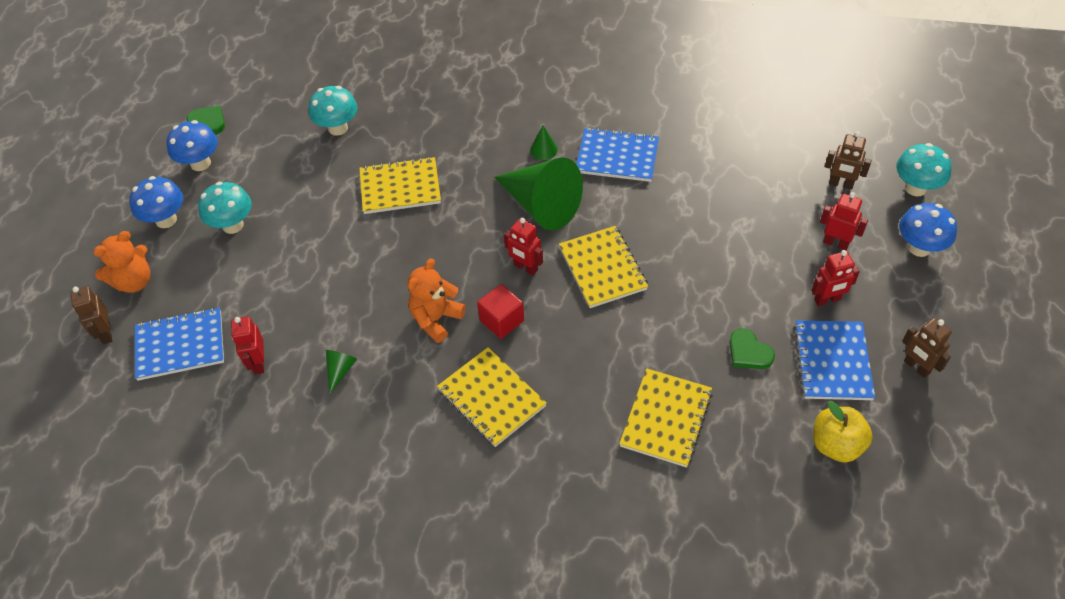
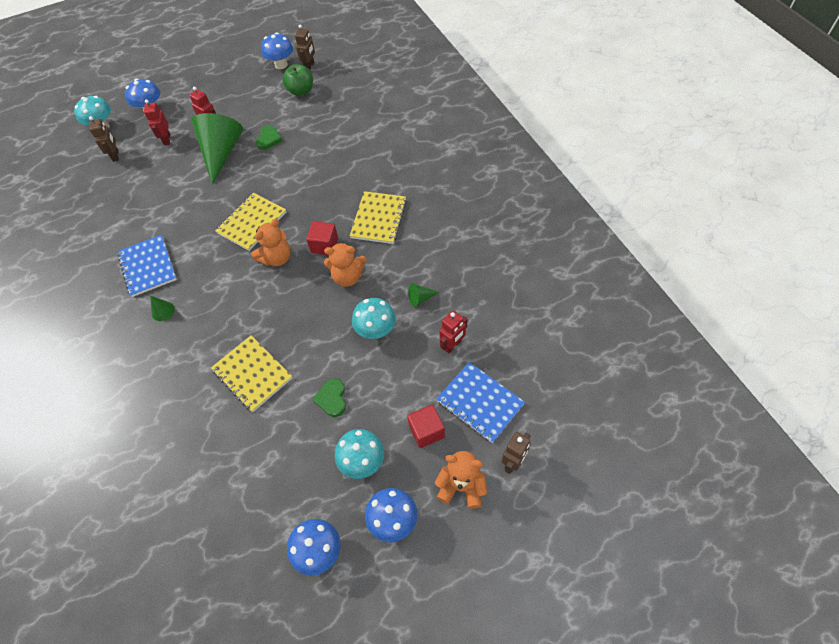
camera: 125 degrees left, 5 degrees up
(204, 286) = (426, 431): none -> red cube
(208, 122) = (267, 594): green heart -> green heart (332, 399)
(338, 128) = (214, 468): turquoise mushroom -> turquoise mushroom (376, 331)
(525, 268) = (276, 258): red robot -> orange teddy bear
(541, 205) = (218, 281): green cone -> green cone (221, 153)
(666, 419) = (333, 148): yellow notebook -> none
(832, 361) = (252, 110): blue notebook -> none
(836, 445) = (301, 91): yellow apple -> green apple
(916, 367) = (235, 84): brown robot -> brown robot (309, 66)
(931, 452) = (281, 65): none -> blue mushroom

